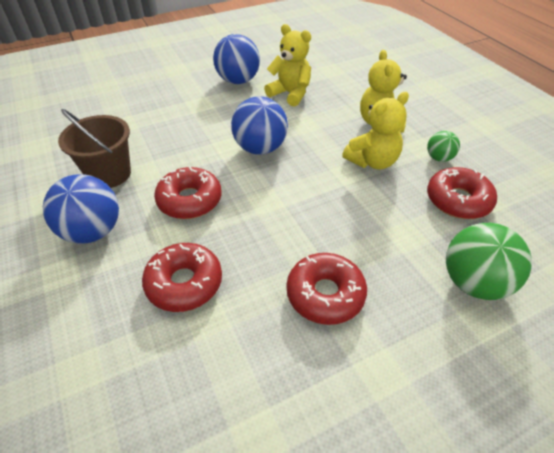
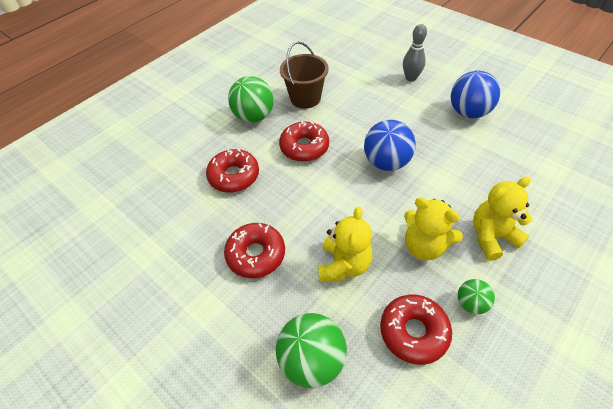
camera: 70 degrees right, 5 degrees up
(93, 231) = (254, 117): blue ball -> green ball
(161, 93) = (411, 78): none -> grey bowling pin
(290, 94) = (480, 153): yellow teddy bear -> yellow teddy bear (343, 265)

